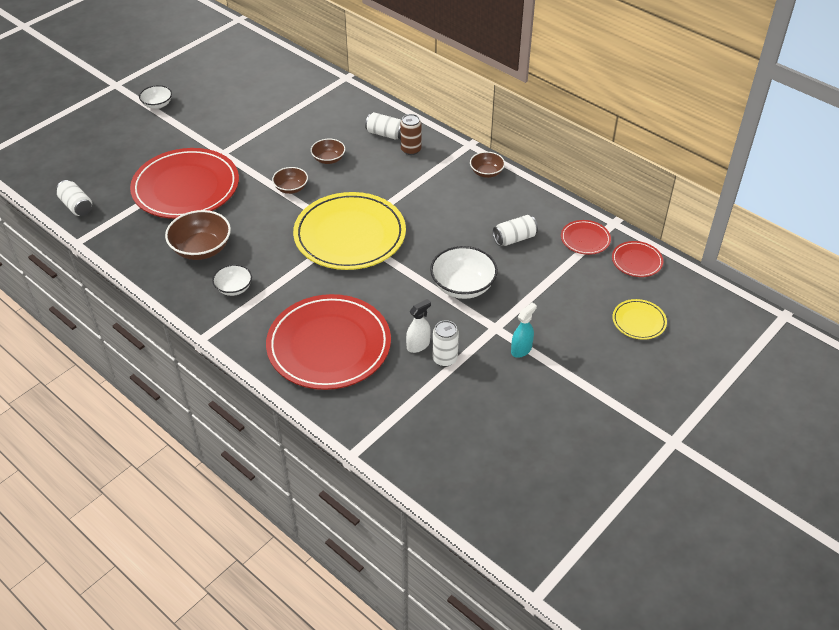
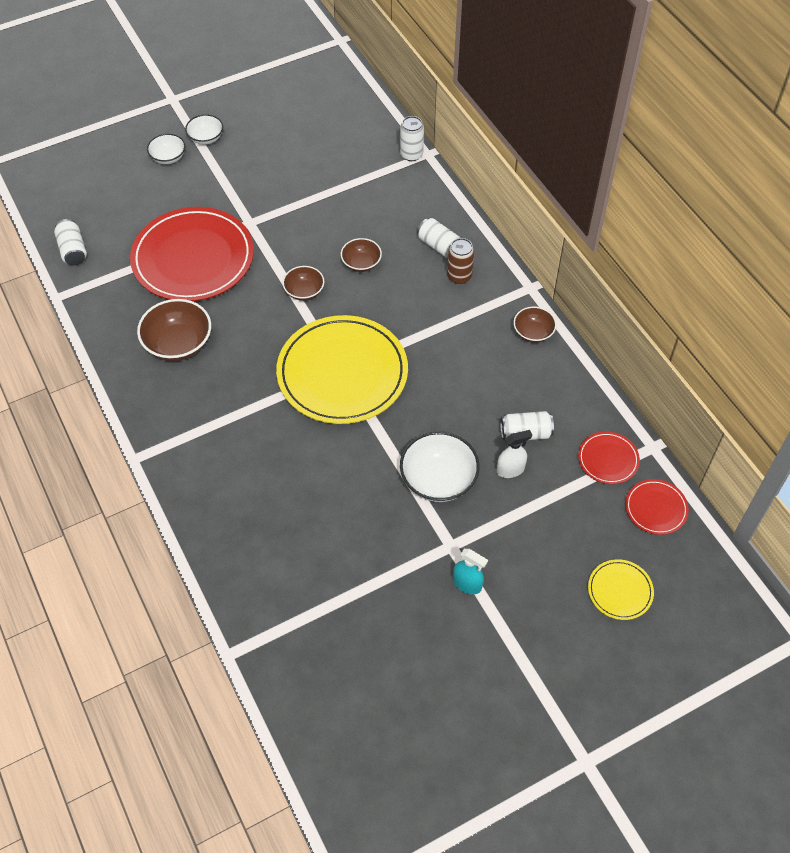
camera: 20 degrees right, 10 degrees up
(234, 288) = (192, 405): white bowl -> white bowl (168, 157)
(329, 345) = (261, 510): red plate -> none
(418, 345) = (356, 541): white spray bottle -> white spray bottle (510, 470)
(445, 359) = (377, 568): white can -> white can (411, 154)
(521, 349) = (467, 584): turquoise spray bottle -> turquoise spray bottle turned 60 degrees clockwise

